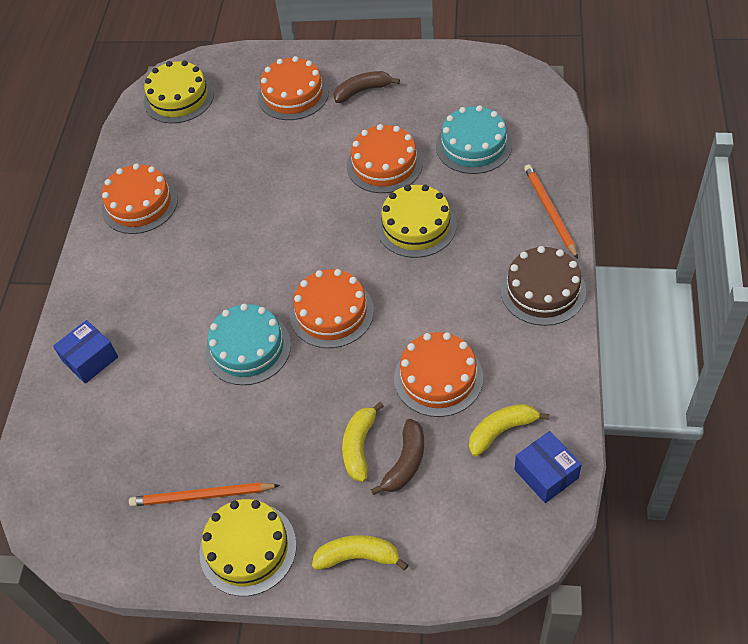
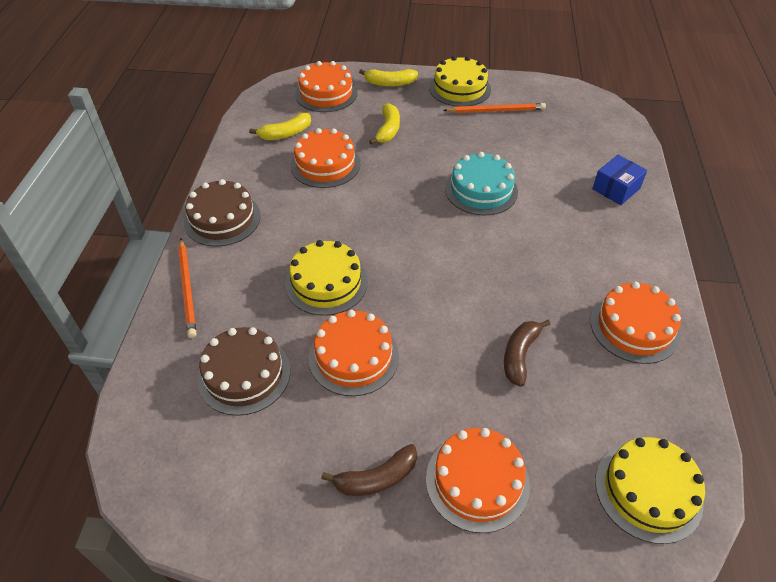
camera: 175 degrees right, 5 degrees down
(331, 312) = (411, 212): orange cake -> orange cake (326, 93)
(405, 462) = (356, 121): brown banana -> brown banana (520, 355)
(473, 145) = (244, 374): turquoise cake -> brown cake
(546, 474) = (262, 113): blue box -> none

